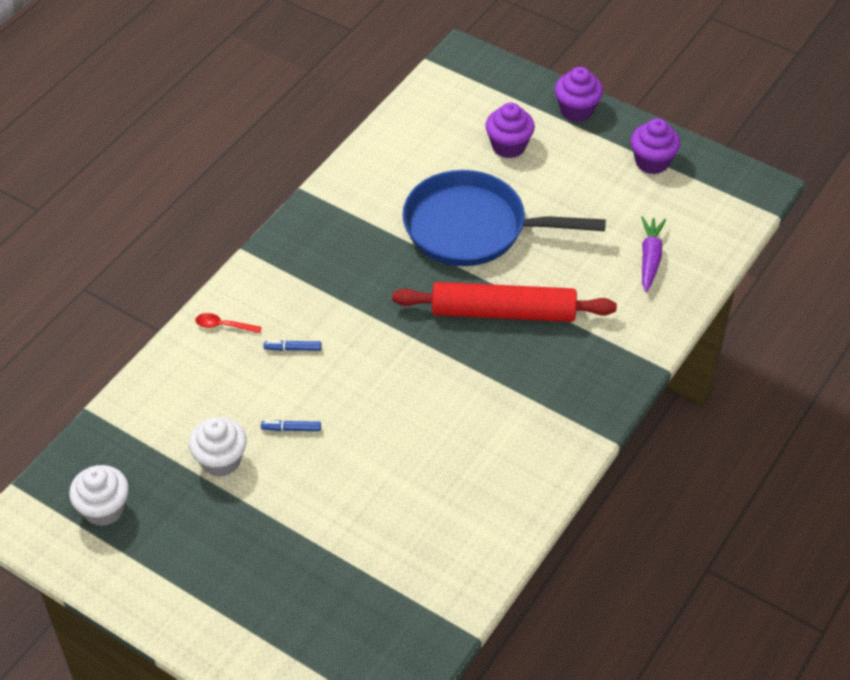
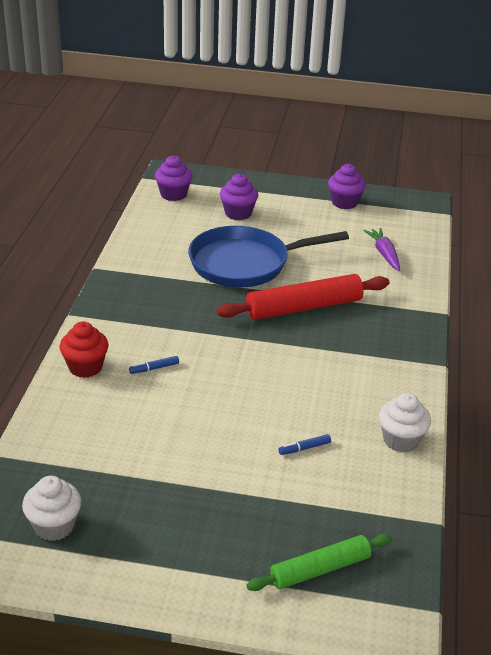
camera: 25 degrees left, 15 degrees down
(221, 460) = (141, 460): white cupcake -> white cupcake (401, 440)
(223, 325) = (85, 367): red spoon -> red cupcake
(291, 429) = (188, 422): blue marker -> blue marker (304, 448)
(325, 645) = (320, 569): none -> green rolling pin
(576, 110) = (272, 185): purple cupcake -> purple cupcake (173, 194)

